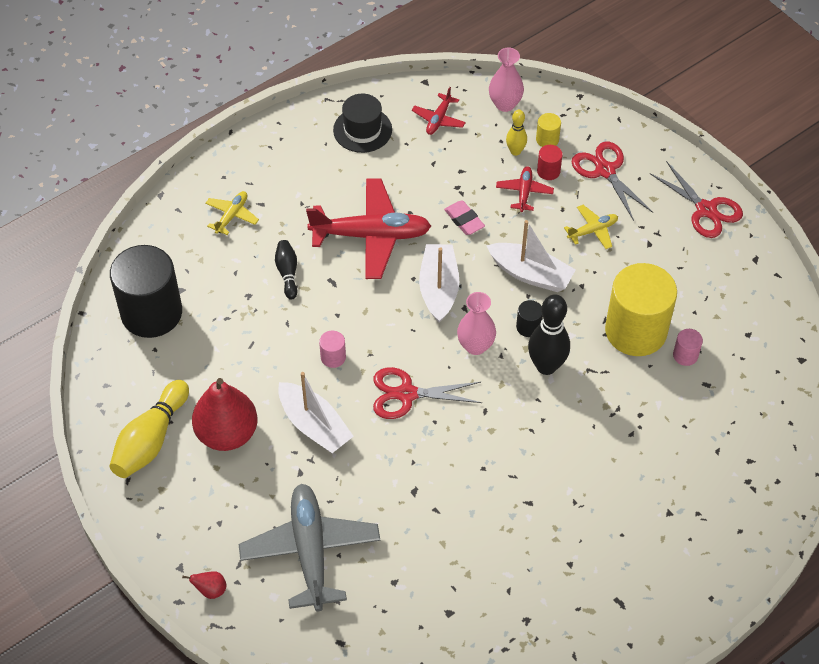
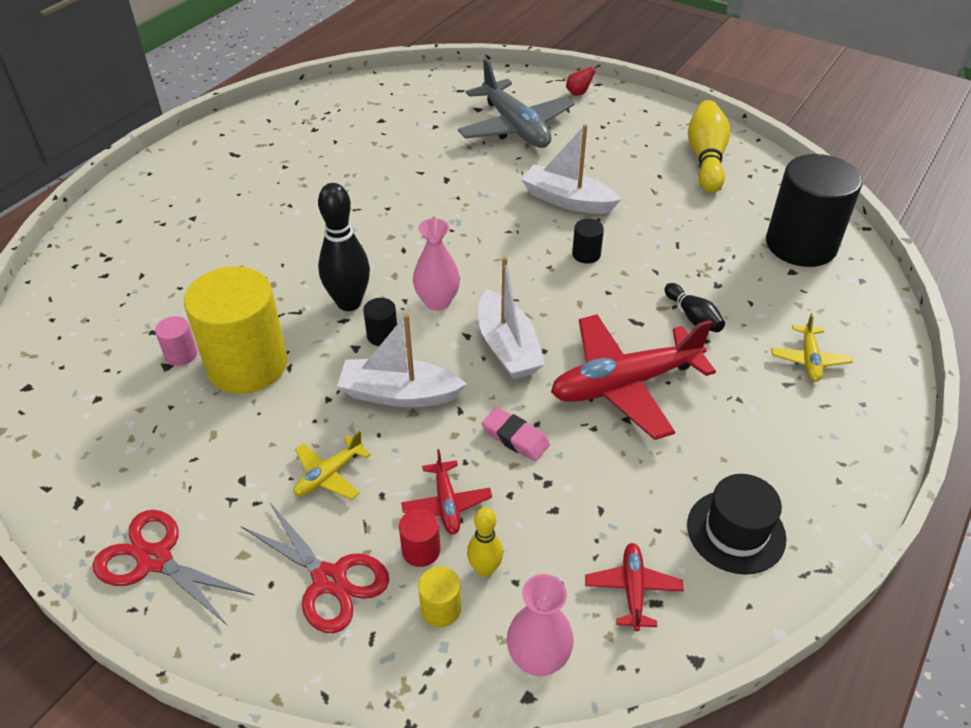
camera: 160 degrees right, 10 degrees down
(227, 433) = (643, 177): red pear -> none
(333, 357) = (586, 254): pink cylinder -> black cylinder
(407, 394) = (491, 243): red scissors -> none

